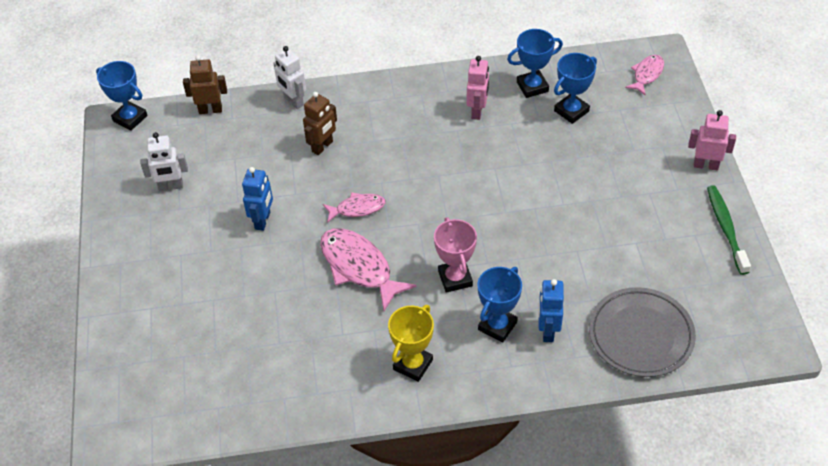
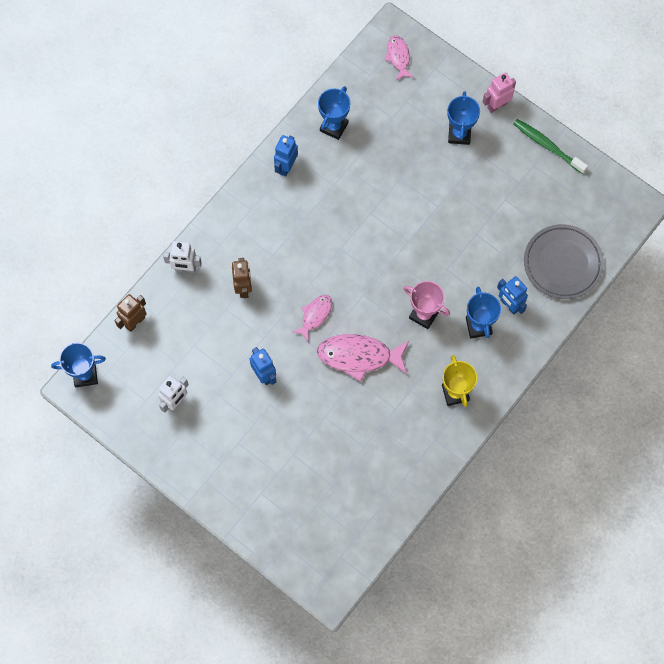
camera: 45 degrees left, 20 degrees up
(458, 88) = (286, 167): none -> blue robot
(477, 111) = (317, 176): pink robot -> none
(571, 111) = (377, 127): blue trophy -> blue trophy (459, 134)

